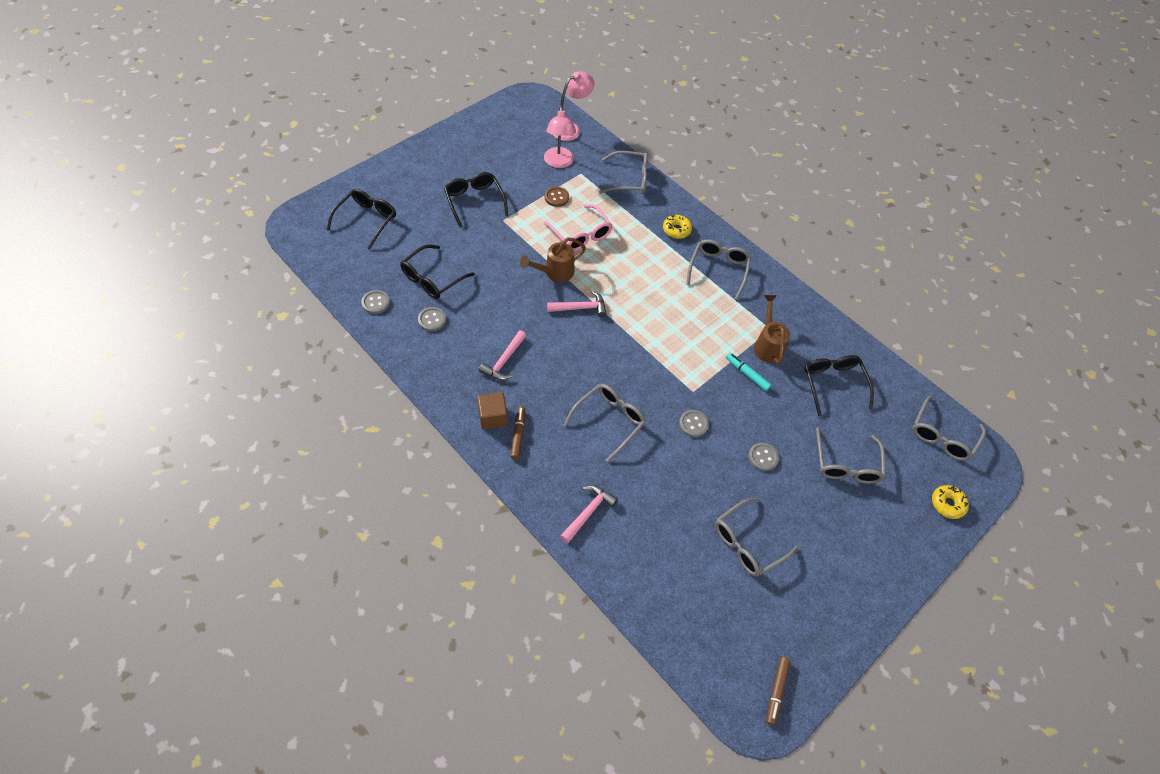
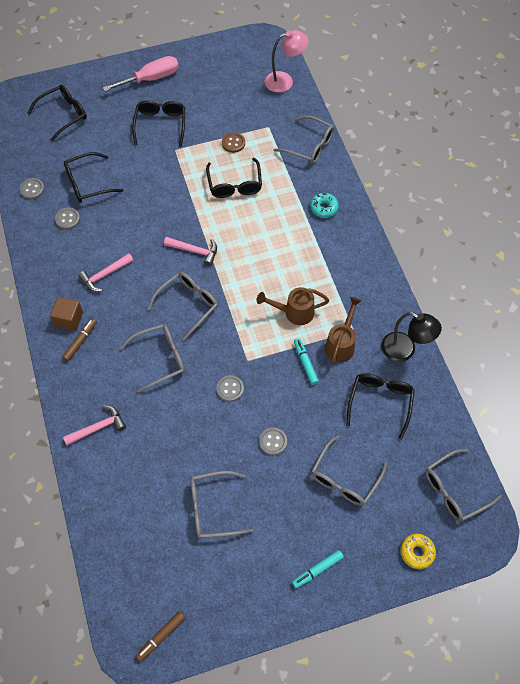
camera: 30 degrees right, 5 degrees up
(438, 161) = (151, 79): none -> pink screwdriver
(555, 272) = (191, 212): brown watering can -> brown watering can (294, 312)
(559, 162) = (254, 110): pink lamp -> none
(581, 235) = (234, 185): pink glasses -> black glasses
(676, 230) = (324, 208): yellow donut -> turquoise donut
(718, 269) = (339, 258): grey glasses -> grey glasses (188, 305)
(825, 330) = (405, 350): none -> black lamp
(876, 558) = (317, 570): none -> turquoise marker

